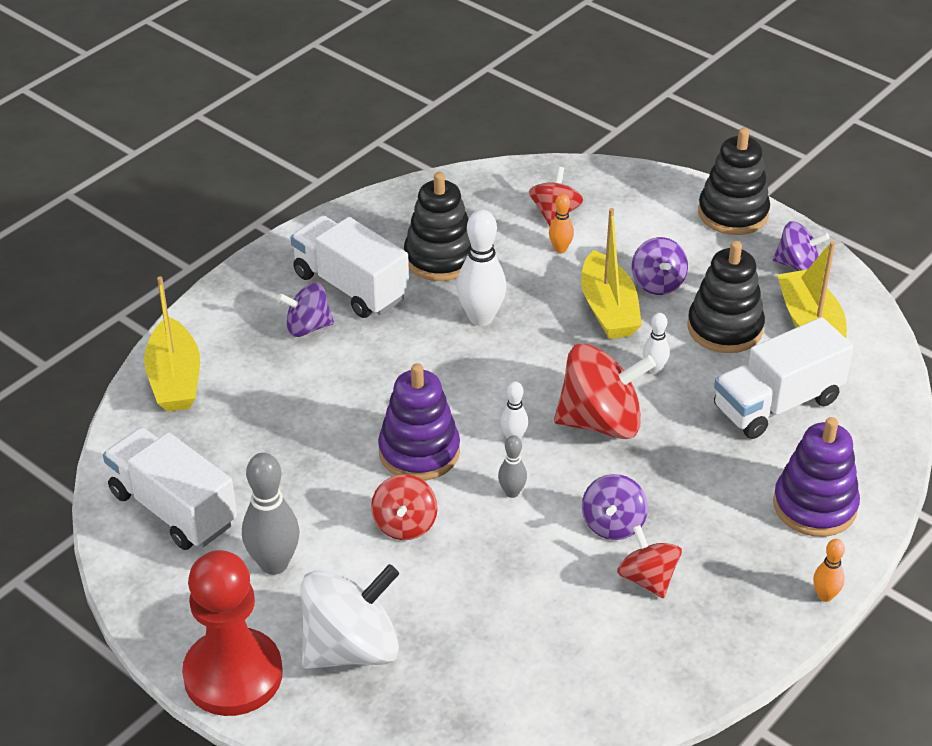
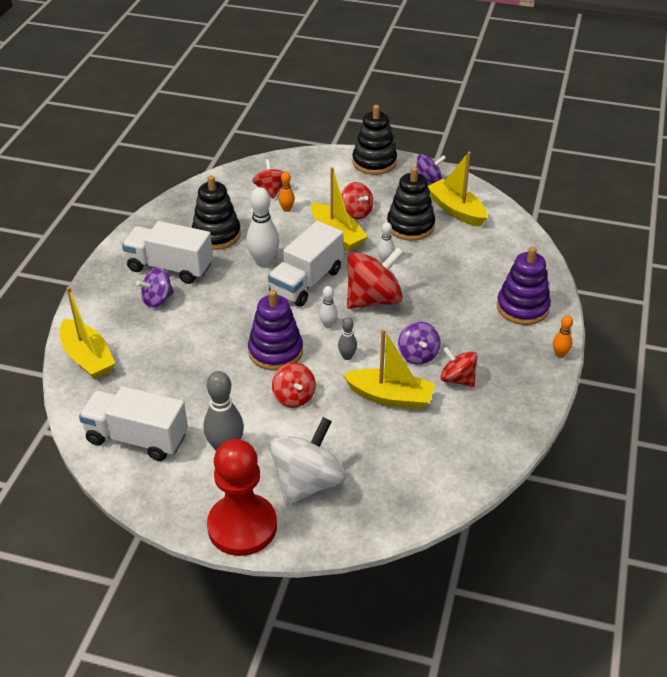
camera: 25 degrees left, 0 degrees up
(536, 571) = (390, 397): none -> yellow boat
(657, 283) = (356, 212): purple spinning top -> red spinning top
(777, 404) = (466, 258): white truck -> white truck (306, 282)

